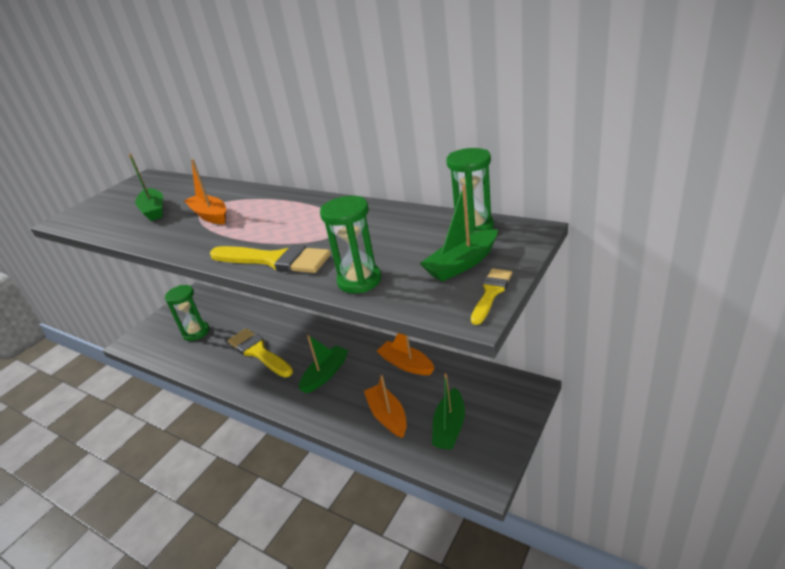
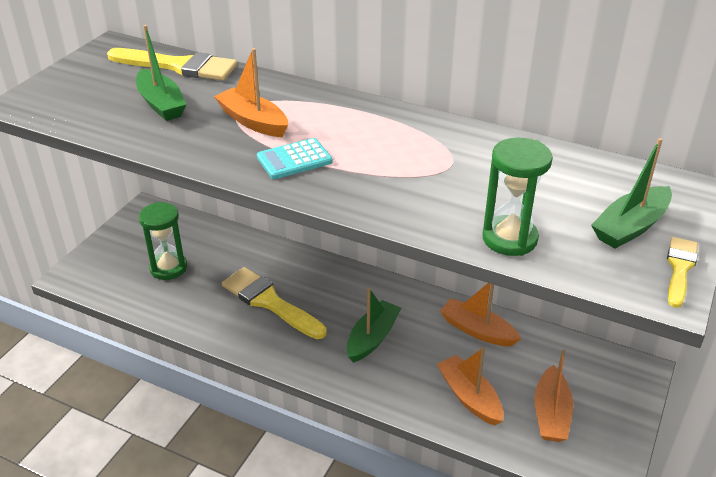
camera: 10 degrees left, 5 degrees up
(225, 238) = (294, 160): none -> turquoise calculator
(275, 260) = (382, 200): yellow brush -> yellow brush (179, 66)
(449, 427) = (551, 414): green boat -> orange boat
(473, 227) = (626, 177): green hourglass -> none

